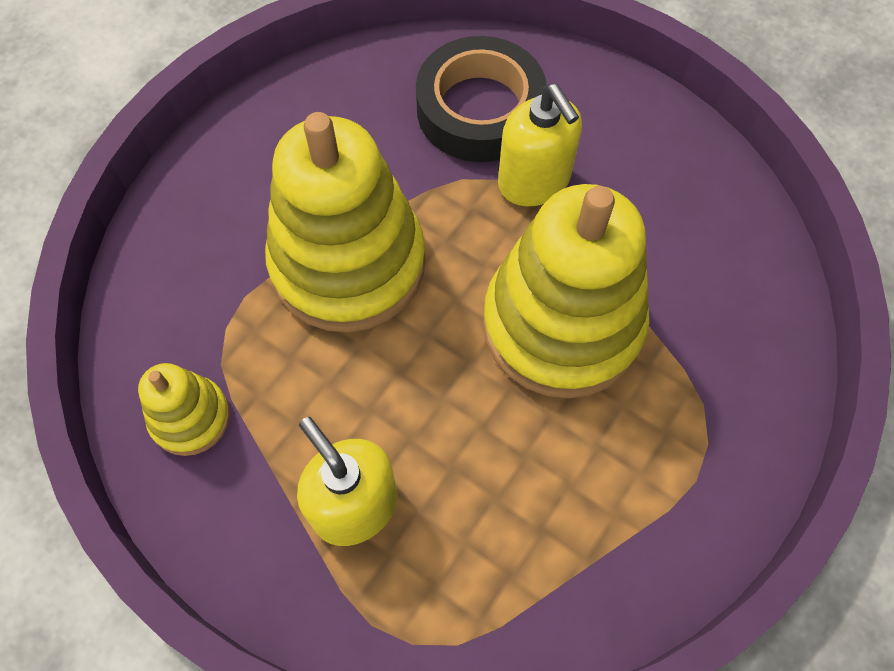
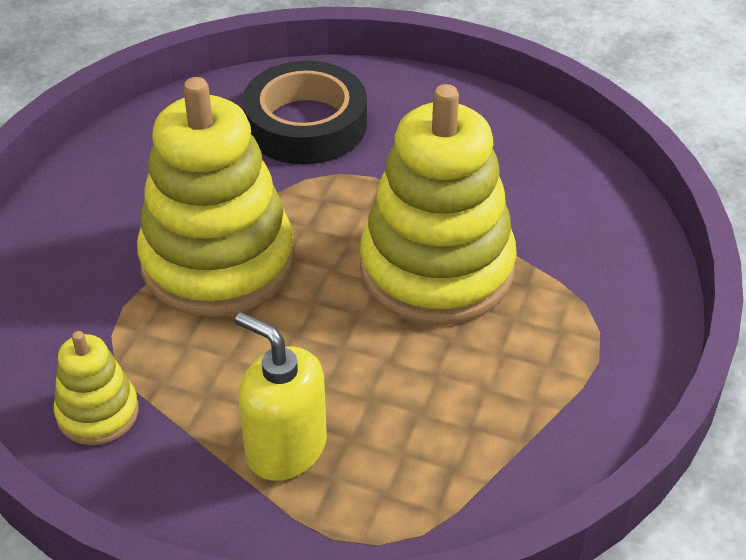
camera: 15 degrees left, 20 degrees down
(534, 182) = (374, 168): yellow soap dispenser -> none

